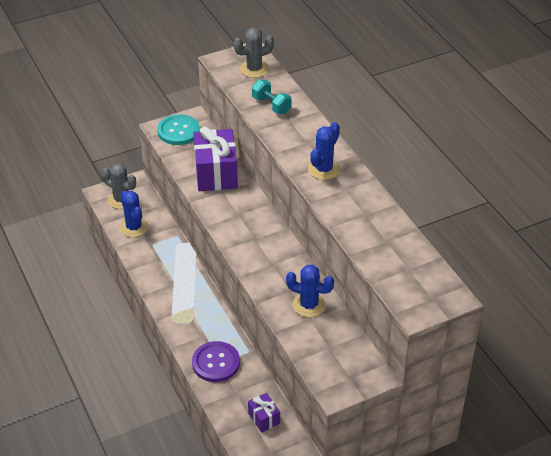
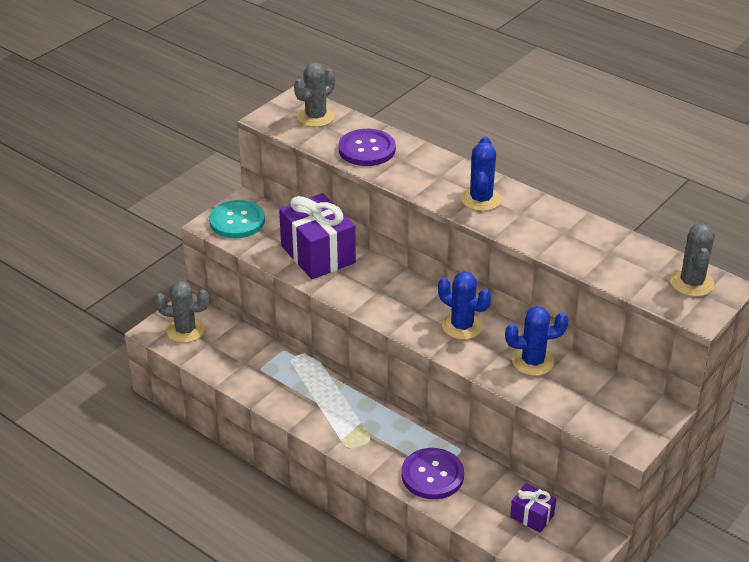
camera: 25 degrees left, 5 degrees down
(134, 227) = (223, 357): blue cactus -> blue cactus (462, 326)
(271, 105) = (367, 149): turquoise dumbbell -> purple button
(430, 286) = (691, 283): none -> grey cactus

